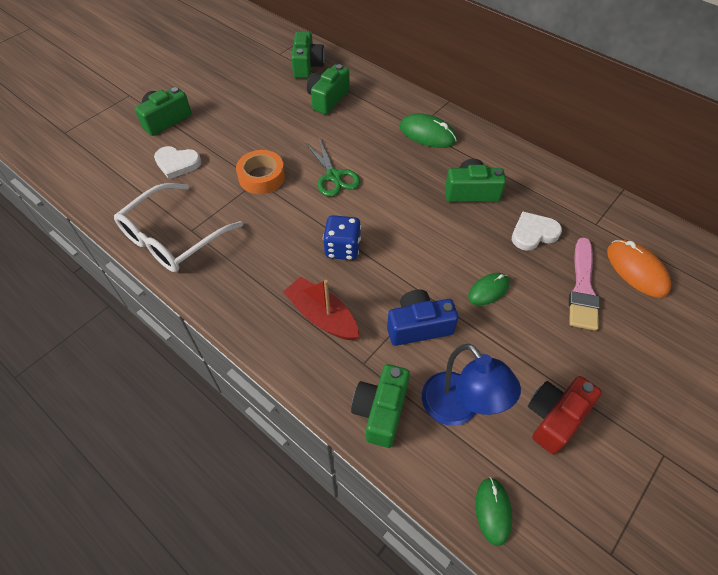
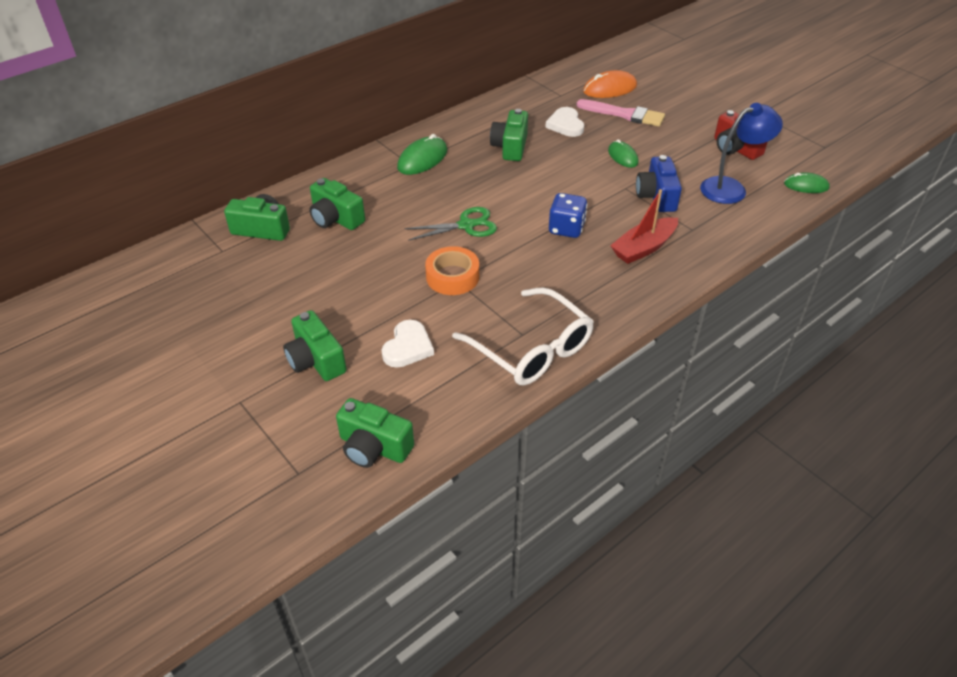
camera: 80 degrees left, 10 degrees down
(381, 411) = (735, 225): green camera -> green camera (374, 447)

